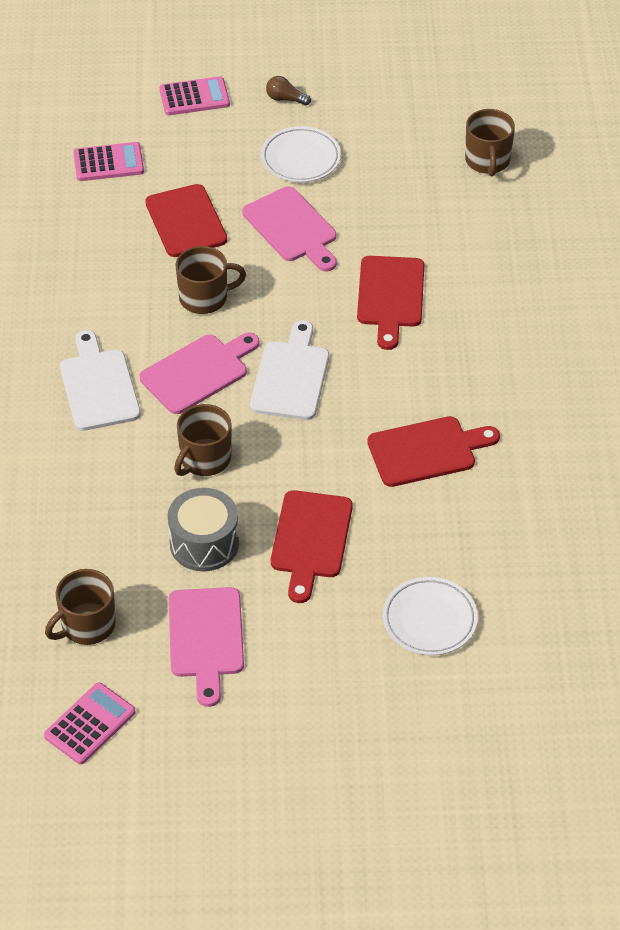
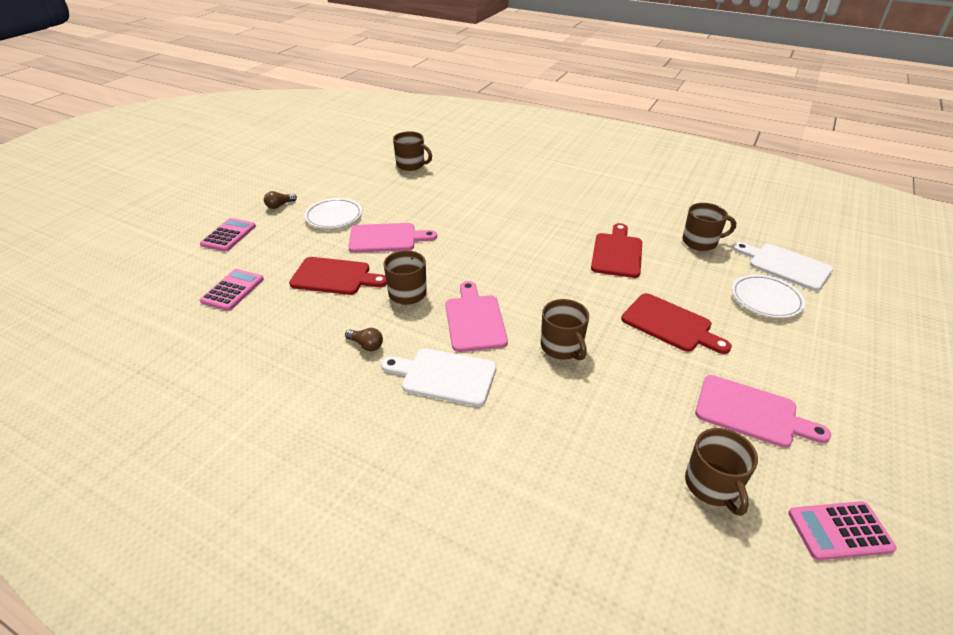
camera: 60 degrees left, 10 degrees down
(90, 724) = (839, 531): pink calculator -> pink calculator turned 75 degrees counterclockwise
(101, 308) = (366, 345): none -> brown light bulb
(204, 543) = (648, 377): grey drum -> none
(291, 376) = (513, 282): white cutting board -> white cutting board (785, 265)
(390, 296) = (479, 224): red cutting board -> none
(523, 529) = (700, 242): none -> brown mug

